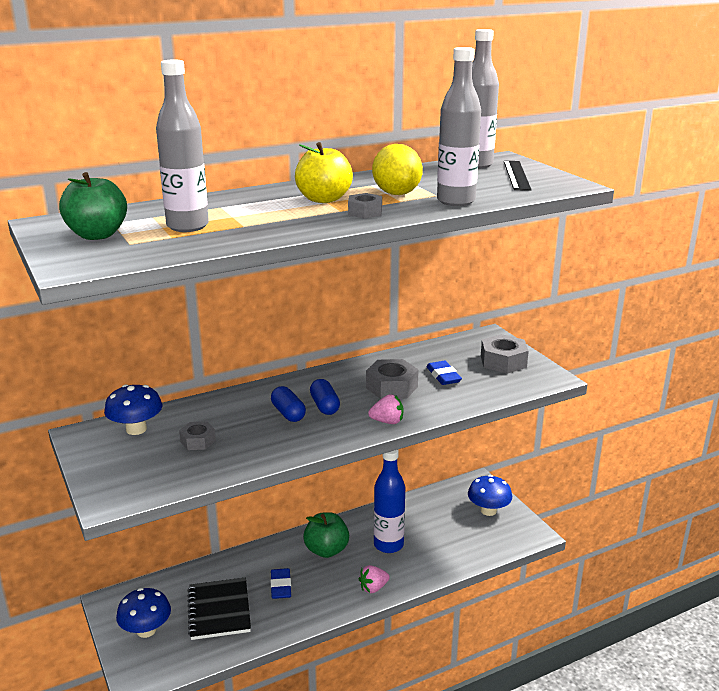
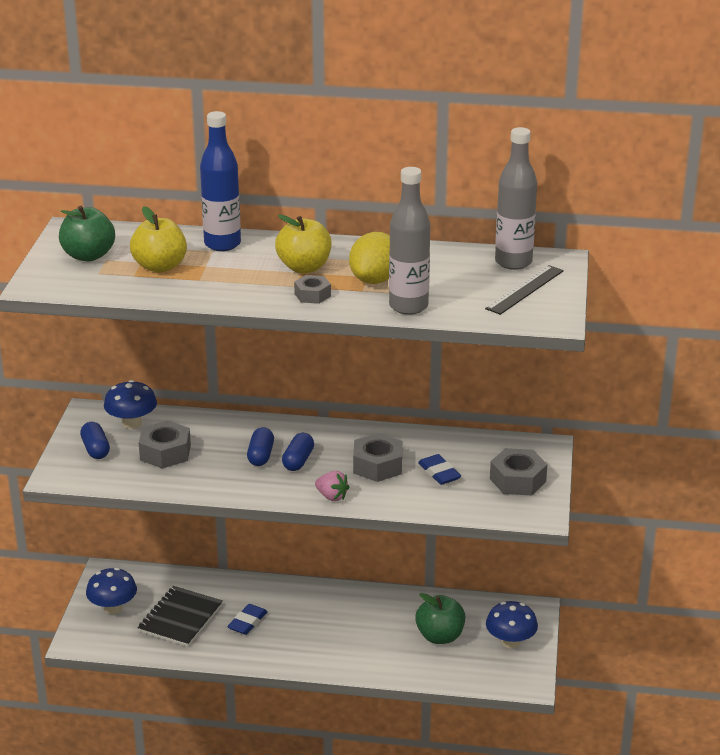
camera: 35 degrees right, 5 degrees up
(124, 463) = (95, 449): none -> blue capsule
(187, 226) = (160, 266): grey bottle -> yellow apple
(198, 441) = (165, 452): grey nut -> grey nut, size x1.65
(326, 550) = (317, 609): green apple -> green apple (440, 636)
(373, 588) = (323, 660): pink strawberry -> none
(388, 545) = (377, 630): blue bottle -> blue bottle (222, 244)
(443, 376) = (439, 473): blue eraser -> blue eraser turned 45 degrees counterclockwise

